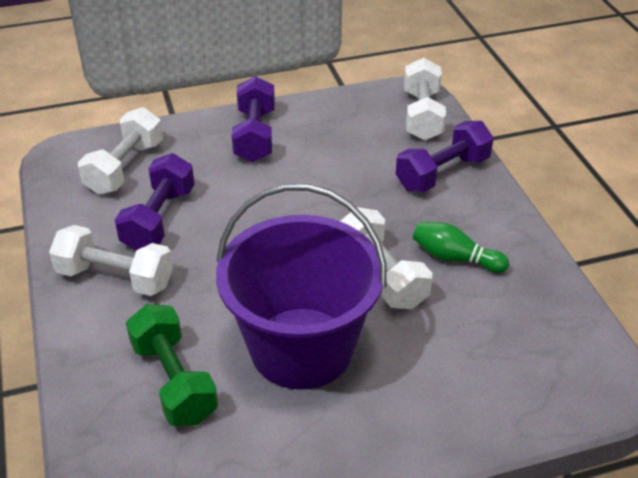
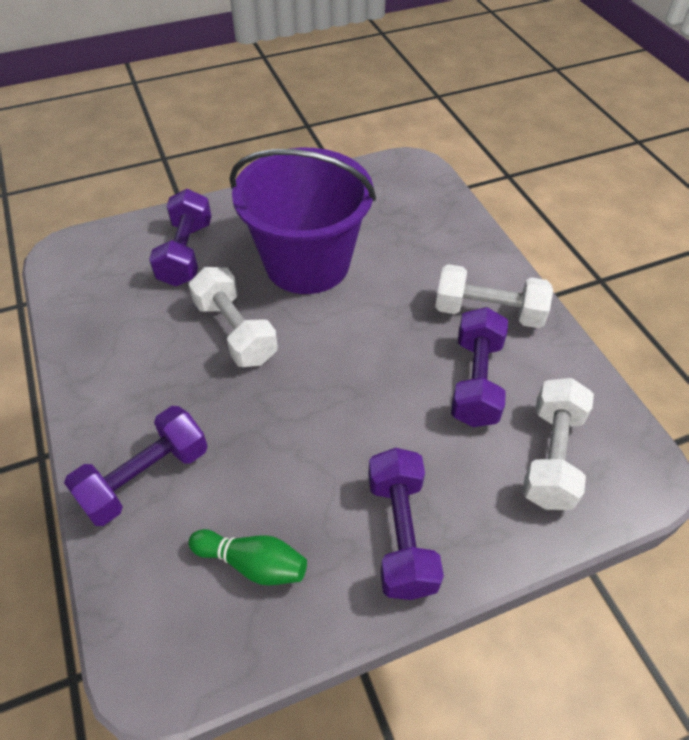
camera: 175 degrees right, 10 degrees up
(174, 381) = (402, 234): green dumbbell -> none
(422, 115) = (149, 606): white dumbbell -> none
(453, 372) = (186, 253): none -> purple dumbbell
(455, 258) = (160, 355): green bowling pin -> green bowling pin (253, 563)

